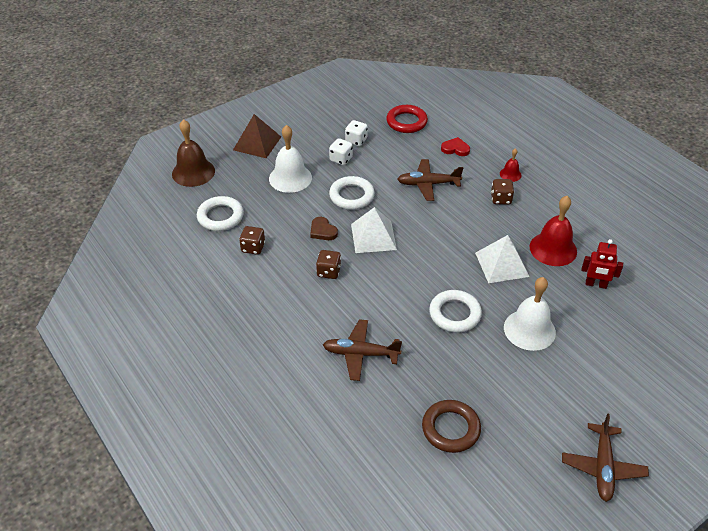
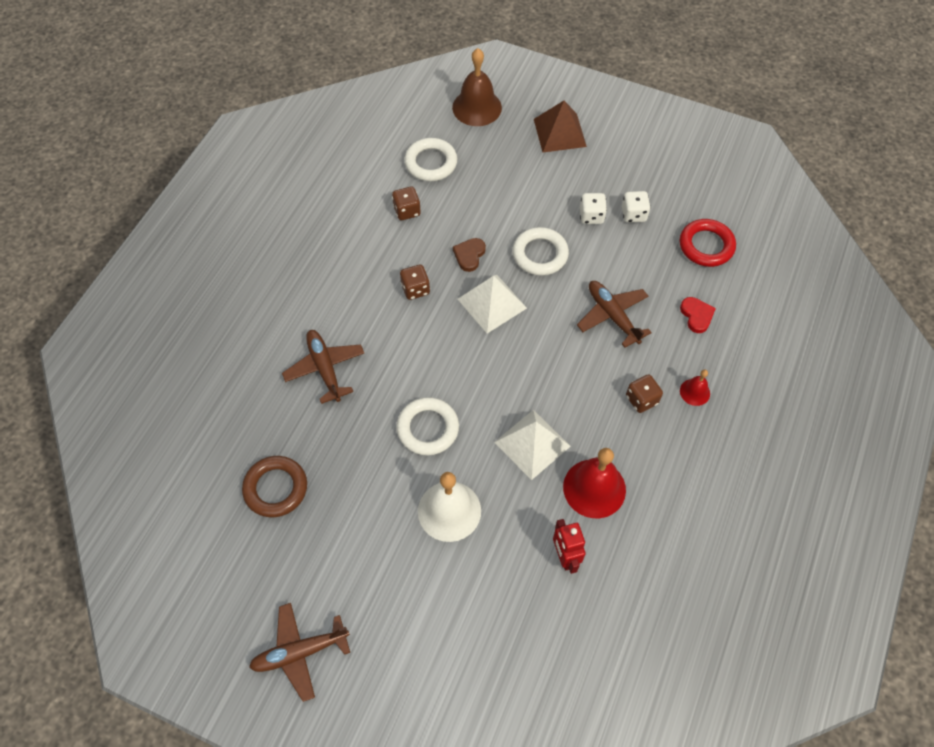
camera: 60 degrees right, 15 degrees up
(290, 178) = (528, 188): white bell -> none

